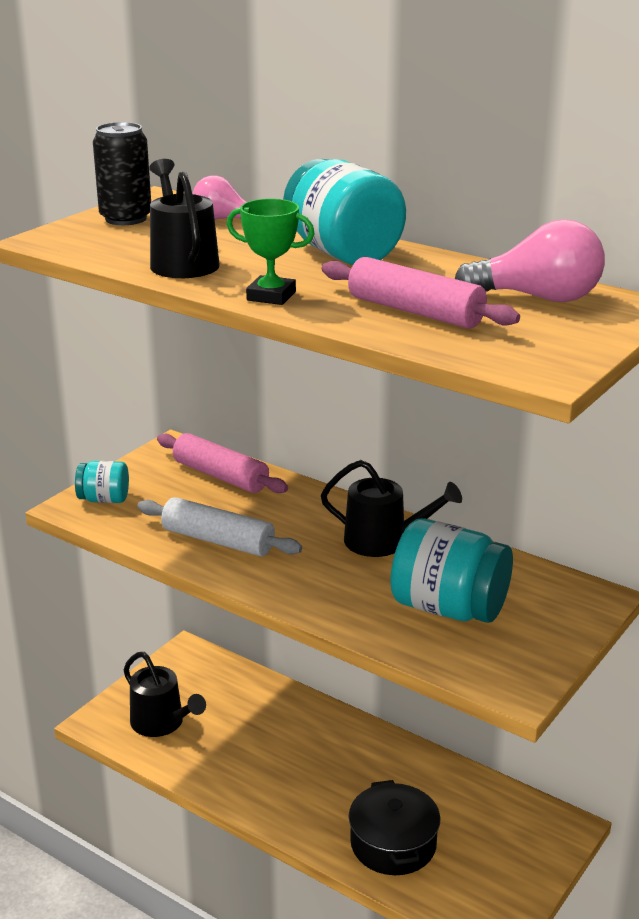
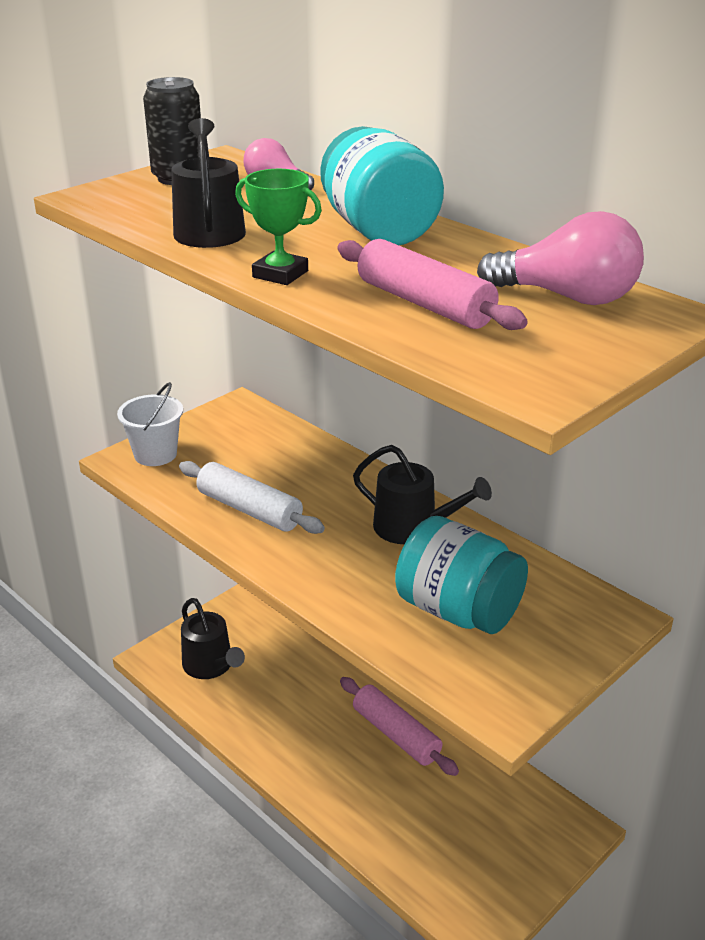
camera: 10 degrees right, 5 degrees up
(104, 499) = (155, 454): turquoise jar -> white bucket
(220, 476) = (274, 440): pink rolling pin -> pink rolling pin (396, 734)
(393, 844) = (400, 822): black pot -> none

